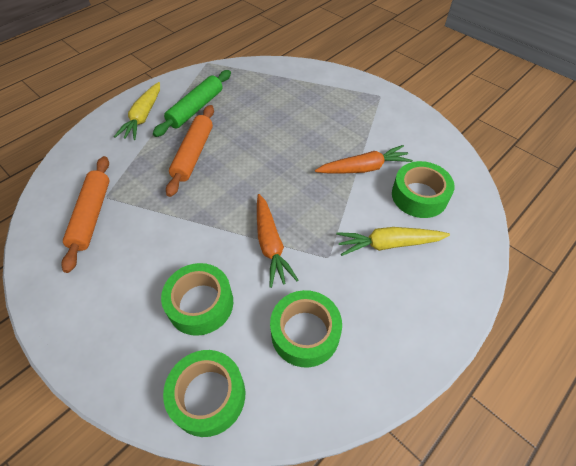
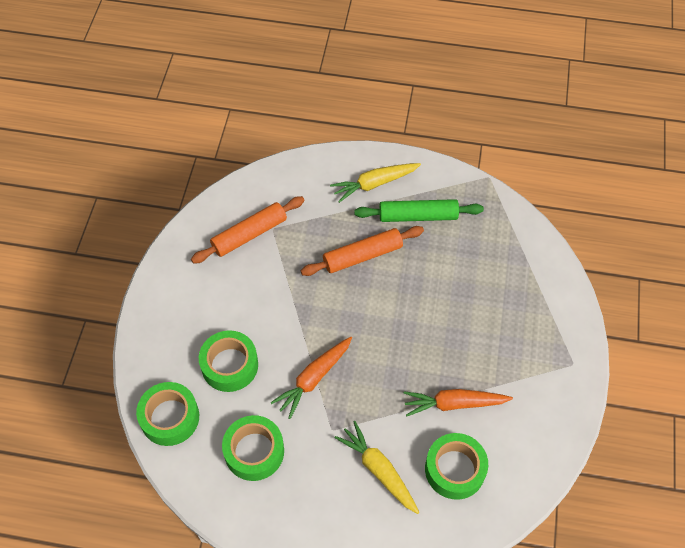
camera: 55 degrees right, 5 degrees up
(364, 168) = (453, 404): orange carrot -> orange carrot turned 135 degrees clockwise

